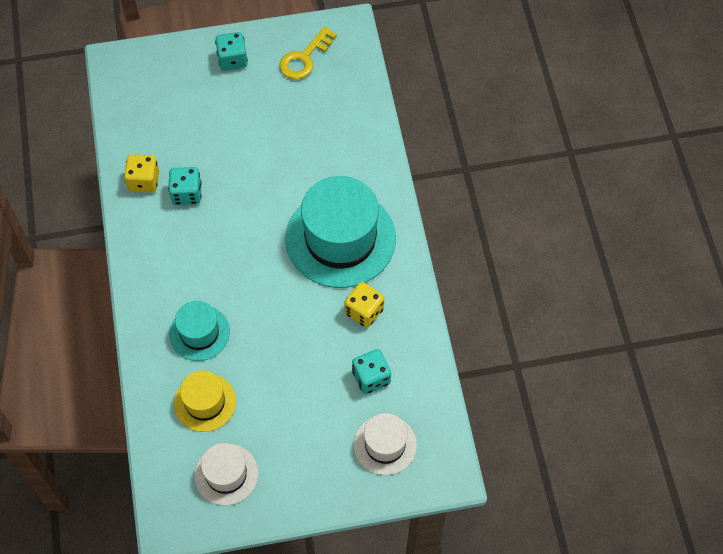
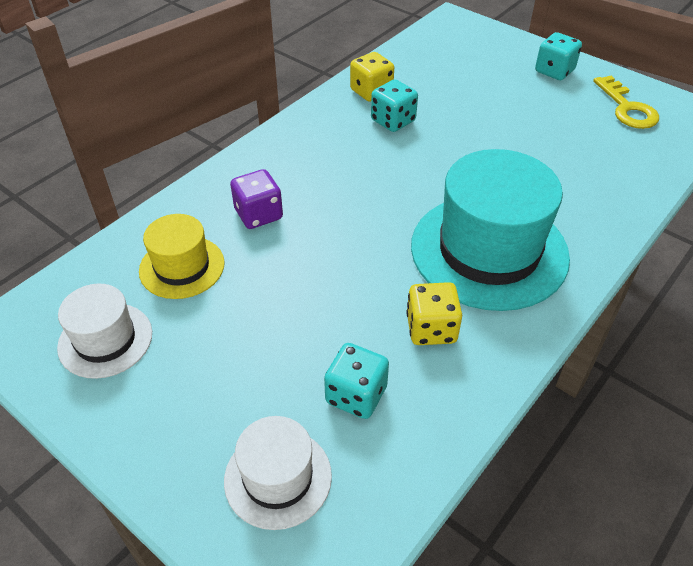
camera: 50 degrees right, 15 degrees down
(199, 333) = (258, 214): turquoise hat -> purple dice
(305, 58) = (627, 108): yellow key -> yellow key turned 105 degrees counterclockwise

